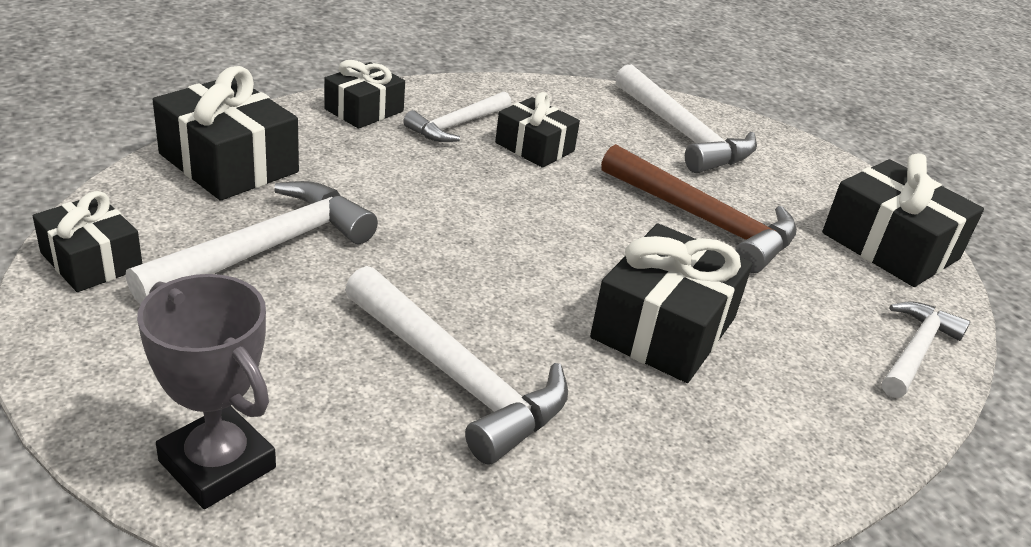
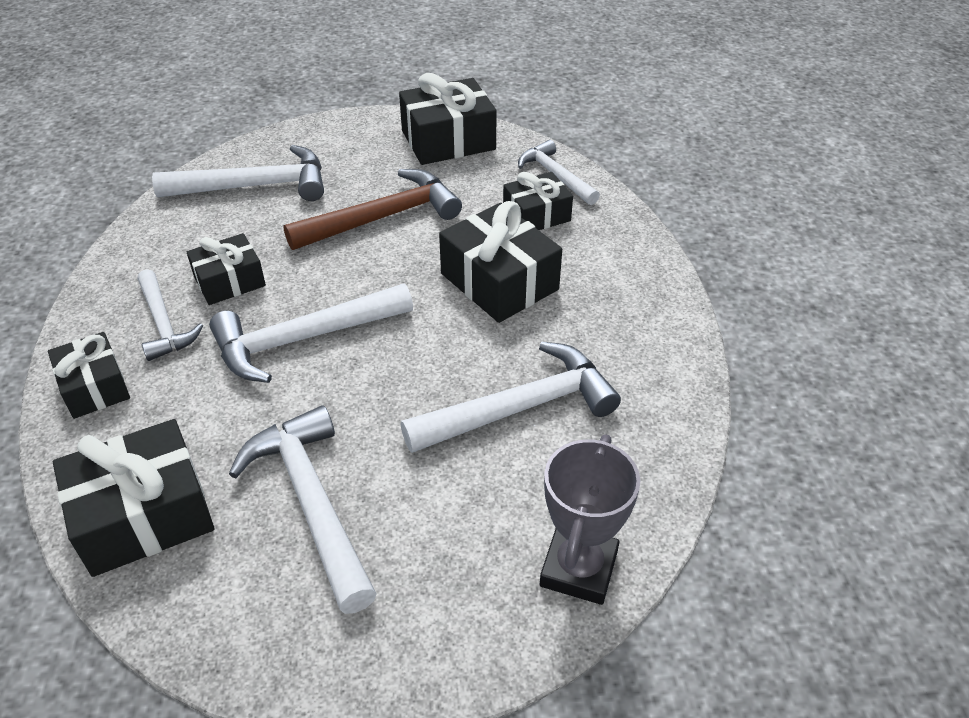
camera: 65 degrees left, 10 degrees up
(91, 260) = (276, 648): black gift -> black gift (536, 215)
(217, 464) = (578, 568): grey trophy -> grey trophy turned 45 degrees counterclockwise
(481, 203) = (303, 339): none -> white hammer

